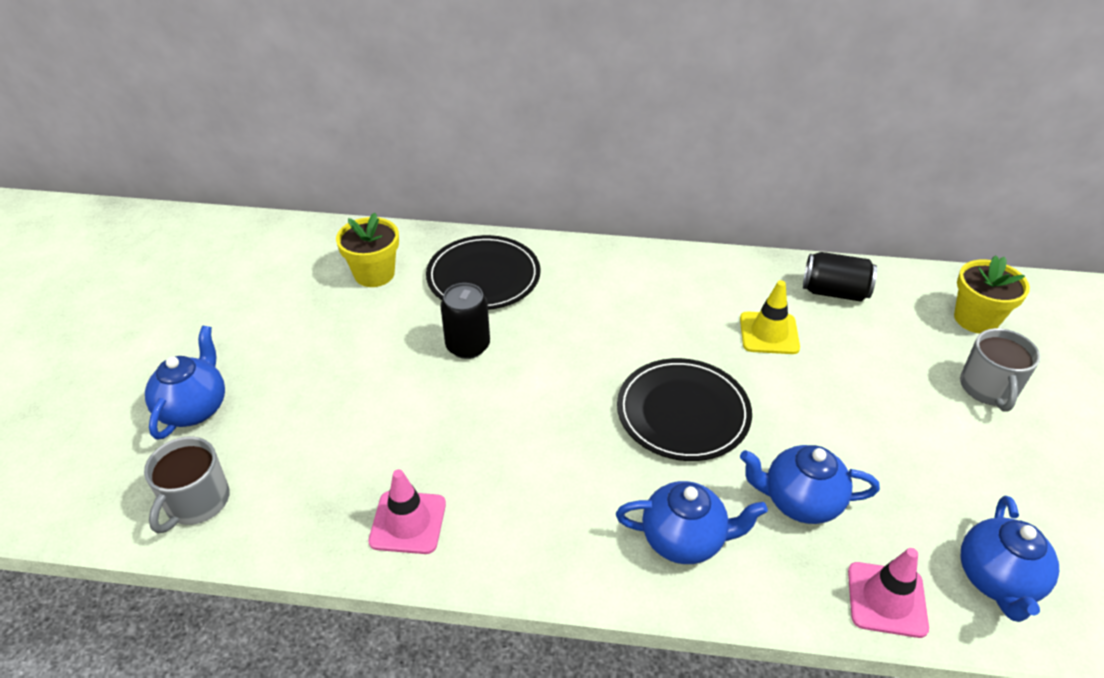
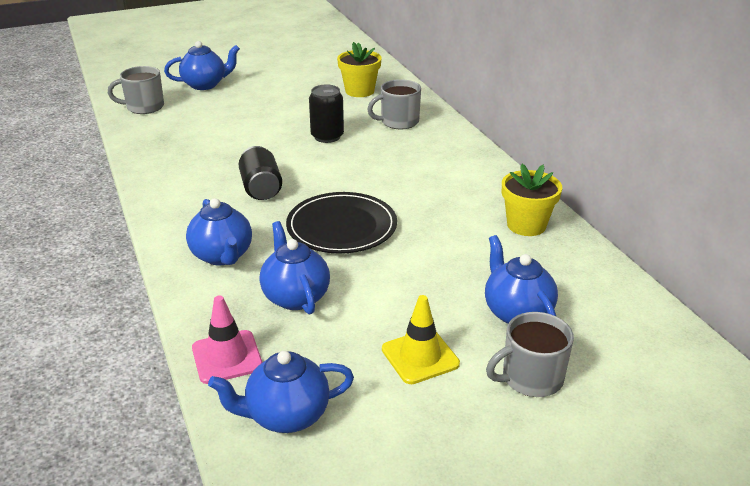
camera: 60 degrees right, 10 degrees down
(408, 522) = (170, 162): pink traffic cone -> none
(483, 276) = (398, 122): black plate -> grey mug
(769, 333) = (470, 243): yellow traffic cone -> yellow traffic cone (420, 356)
(834, 292) = (565, 264): black can -> black can (261, 188)
(894, 354) = (517, 313): none -> blue teapot
(976, 319) = (630, 355): yellow flower pot -> yellow flower pot (526, 225)

